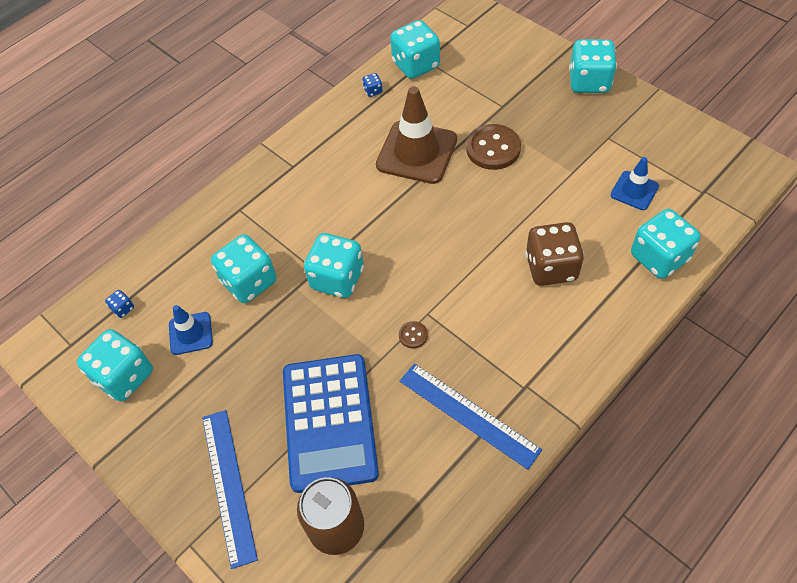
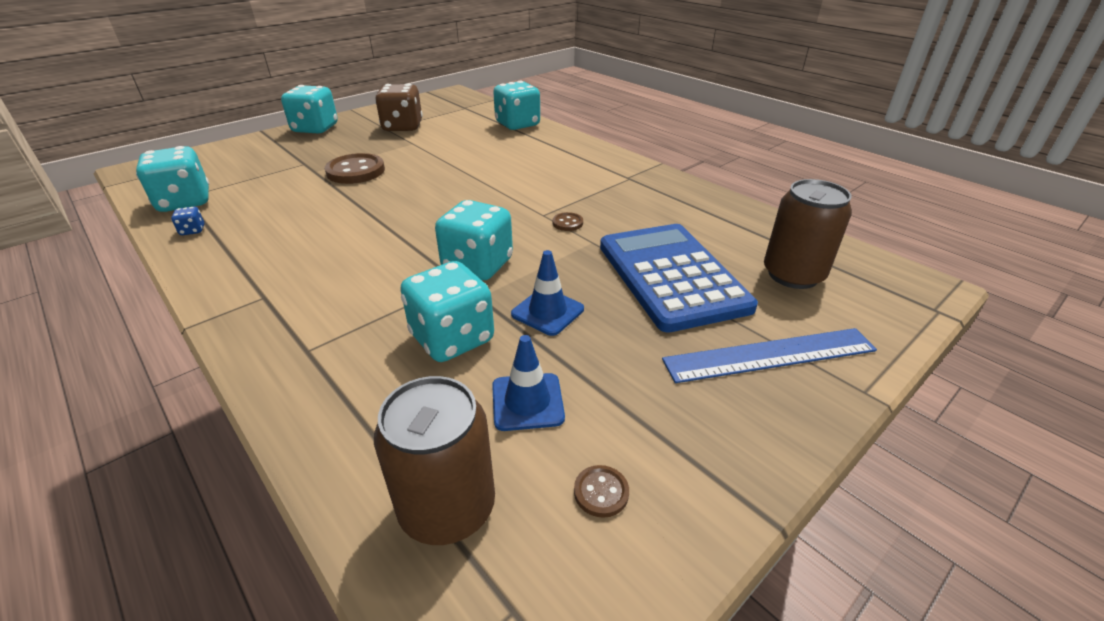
camera: 90 degrees left, 20 degrees down
(123, 308) = (447, 507): blue dice -> brown can
(124, 376) = (601, 492): turquoise dice -> brown button
(329, 422) = (671, 276): blue calculator -> blue calculator turned 105 degrees counterclockwise
(416, 152) = (323, 208): brown traffic cone -> none
(468, 415) = (657, 202): blue ruler -> none
(551, 267) = (511, 159): brown dice -> brown dice (402, 127)
(634, 190) = (449, 125): blue traffic cone -> blue traffic cone (547, 312)

